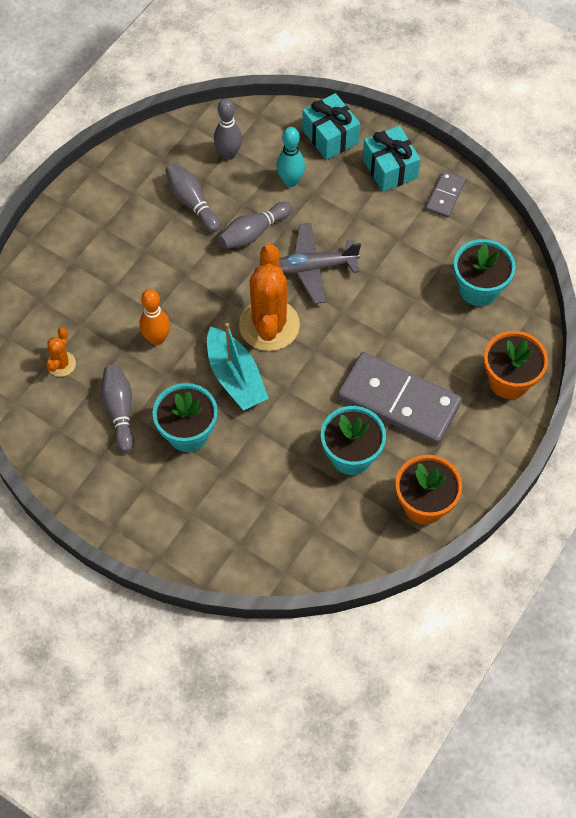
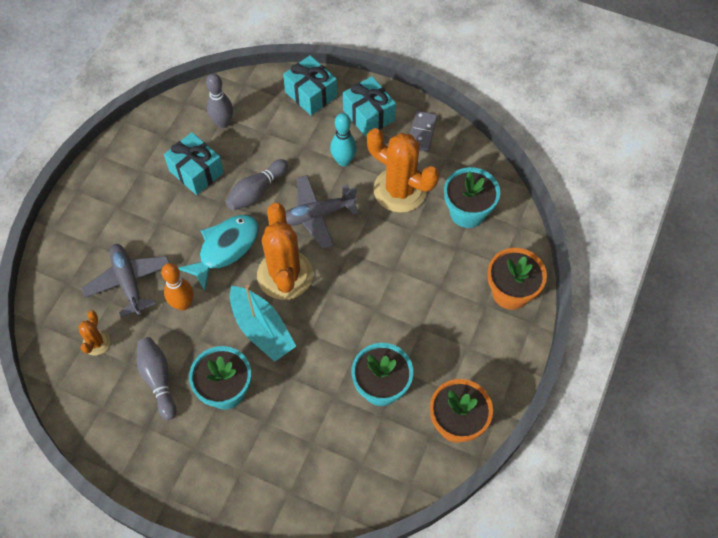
camera: 10 degrees left, 0 degrees up
(103, 307) = (128, 282): none -> grey plane
(192, 202) = (196, 172): grey bowling pin -> turquoise gift
(210, 288) = (225, 249): none -> turquoise fish
(290, 181) = (282, 139): turquoise bowling pin -> turquoise bowling pin (343, 161)
(399, 401) = (415, 327): grey domino -> none
(409, 254) = (400, 190): none -> orange cactus

